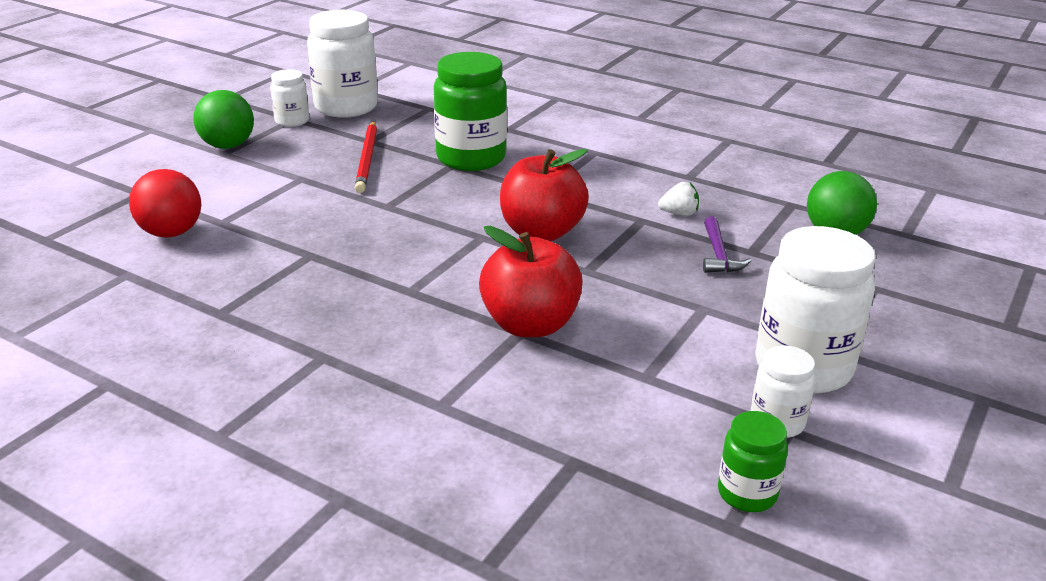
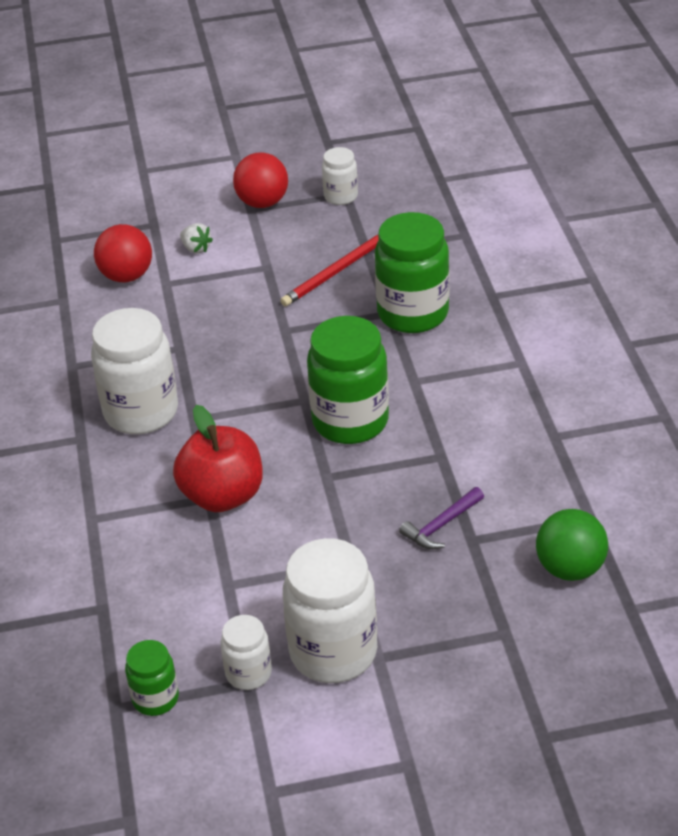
camera: 50 degrees right, 10 degrees up
(228, 146) = (262, 203): green ball -> red ball
(346, 107) = (401, 200): white jar -> white jar (141, 412)
(541, 232) = (350, 421): red apple -> green jar
(679, 214) = (479, 468): white strawberry -> white strawberry (196, 248)

